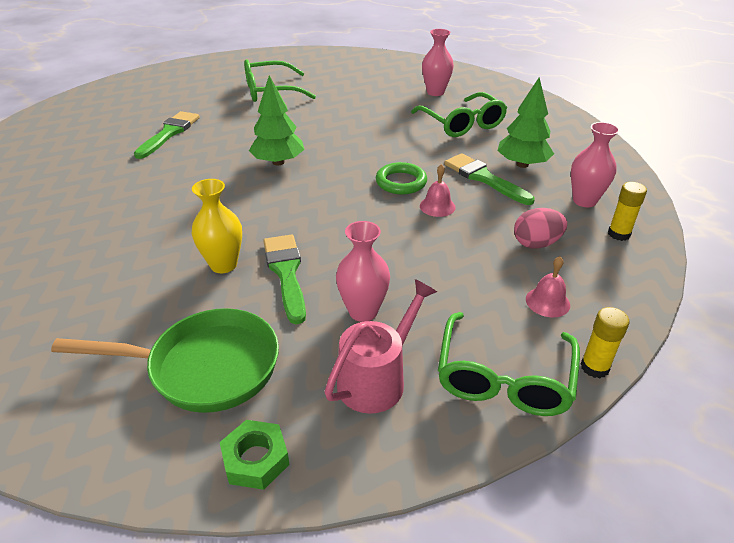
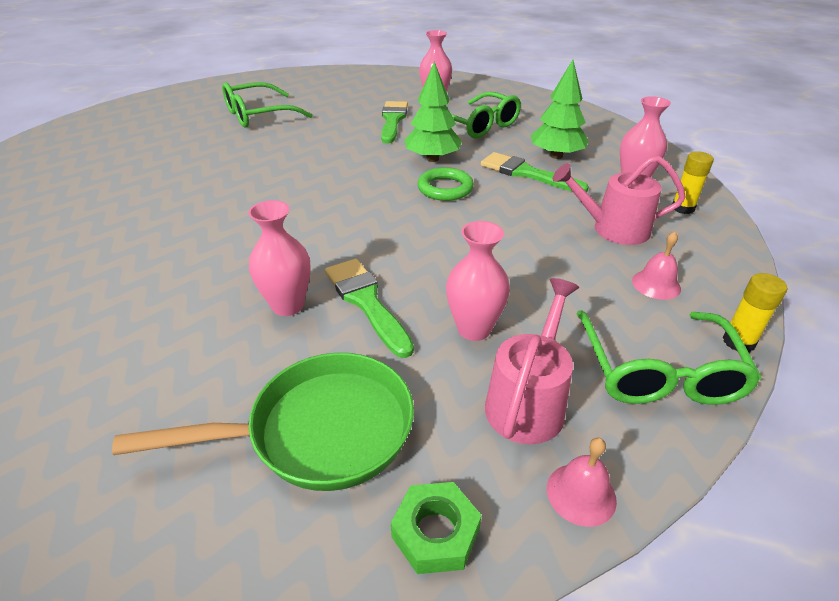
camera: 15 degrees left, 0 degrees up
(169, 133) = (157, 171): green brush -> green brush (393, 120)
(223, 265) = (288, 305): yellow vase -> pink vase
(278, 162) = (301, 185): green tree -> green tree (432, 159)
(437, 206) = (495, 207): pink bell -> pink bell (581, 494)
(536, 244) = (612, 229): pink egg -> pink watering can

